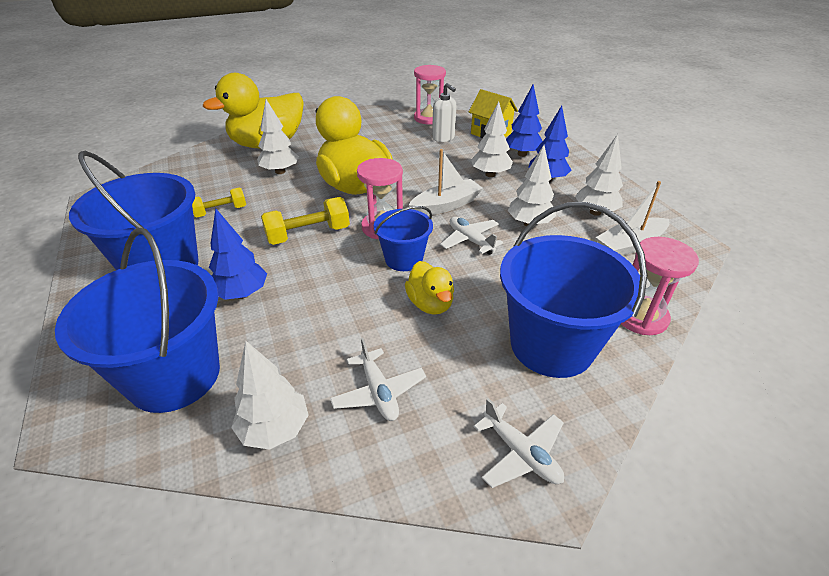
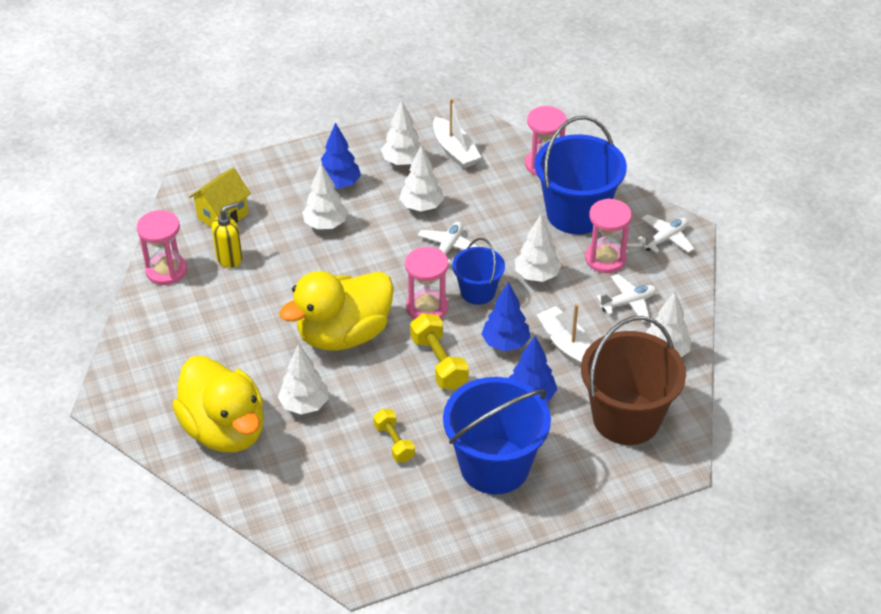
camera: 90 degrees left, 5 degrees up
(174, 376) = (626, 418): blue bucket -> brown bucket
(430, 304) = (536, 275): yellow duck -> white tree
(443, 138) = (229, 258): white soap dispenser -> yellow soap dispenser
(446, 205) = (387, 261): white boat -> white boat (566, 345)
(465, 371) = (605, 259): none -> pink hourglass
(470, 240) = (448, 247): white plane -> white plane turned 150 degrees clockwise
(522, 154) = (280, 196): blue tree -> blue tree (505, 343)

